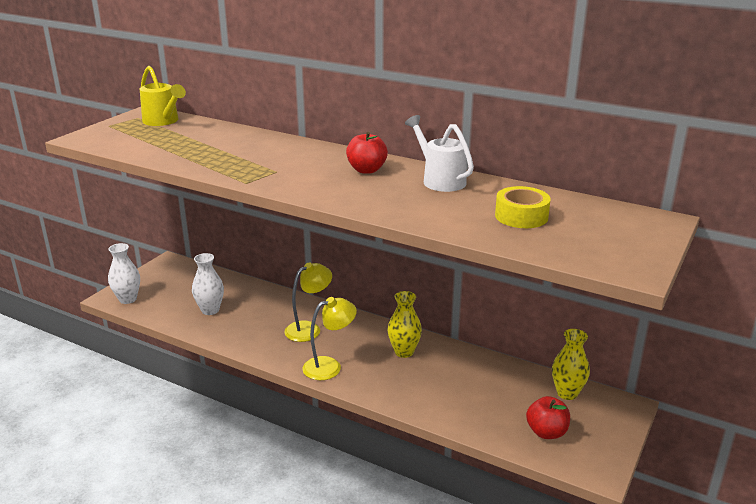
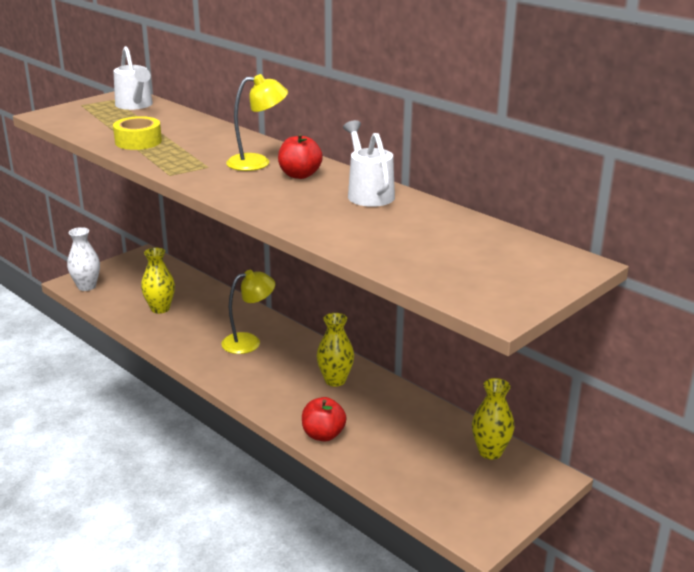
camera: 15 degrees right, 0 degrees up
(163, 121) = (135, 105): yellow watering can -> white watering can
(210, 310) = (160, 309): white vase -> yellow vase
(329, 366) = (250, 382): yellow lamp -> yellow lamp (257, 162)
(521, 216) = (424, 240): yellow tape -> yellow tape (138, 141)
(546, 432) = (443, 487): red apple -> red apple (323, 435)

